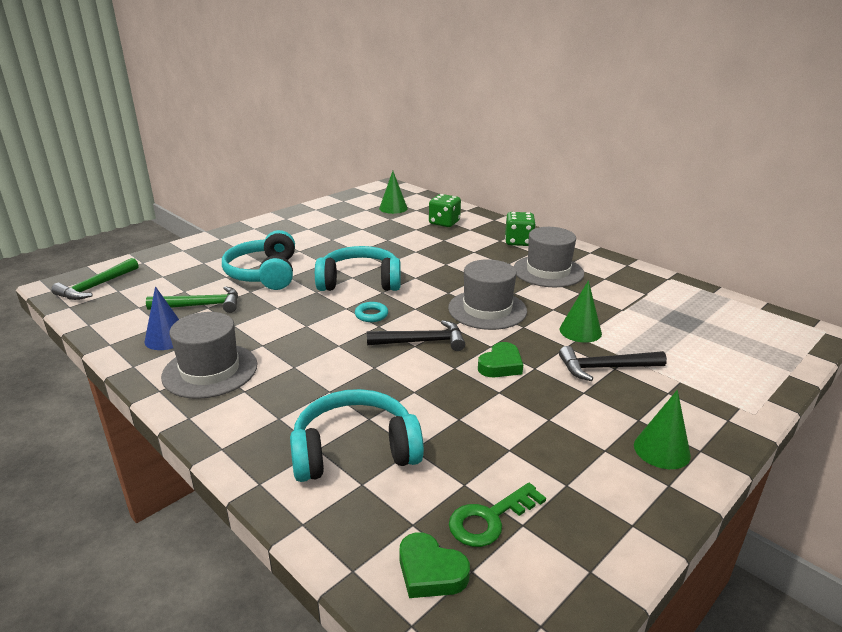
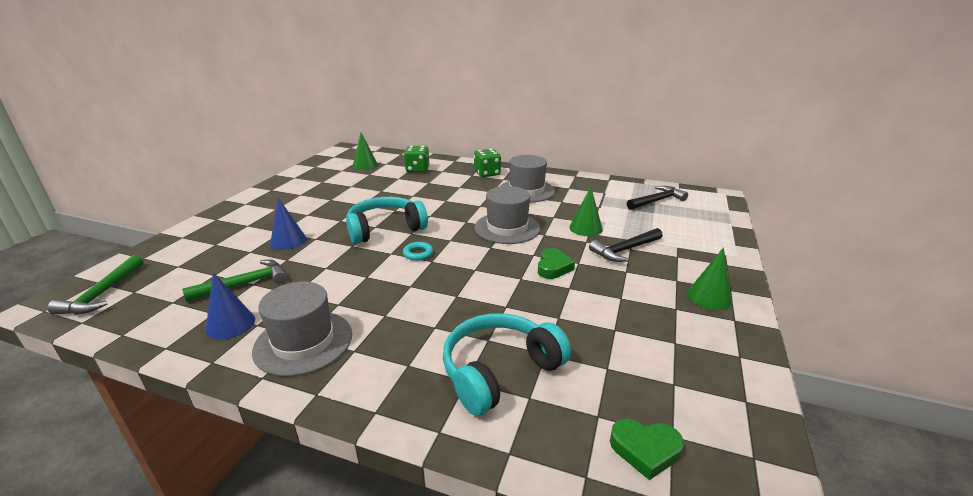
camera: 25 degrees left, 0 degrees up
(264, 274) = (288, 241): turquoise headphones -> blue cone
(422, 342) = (478, 265): black hammer -> black hammer (657, 201)
(489, 519) = (649, 389): green key -> none

